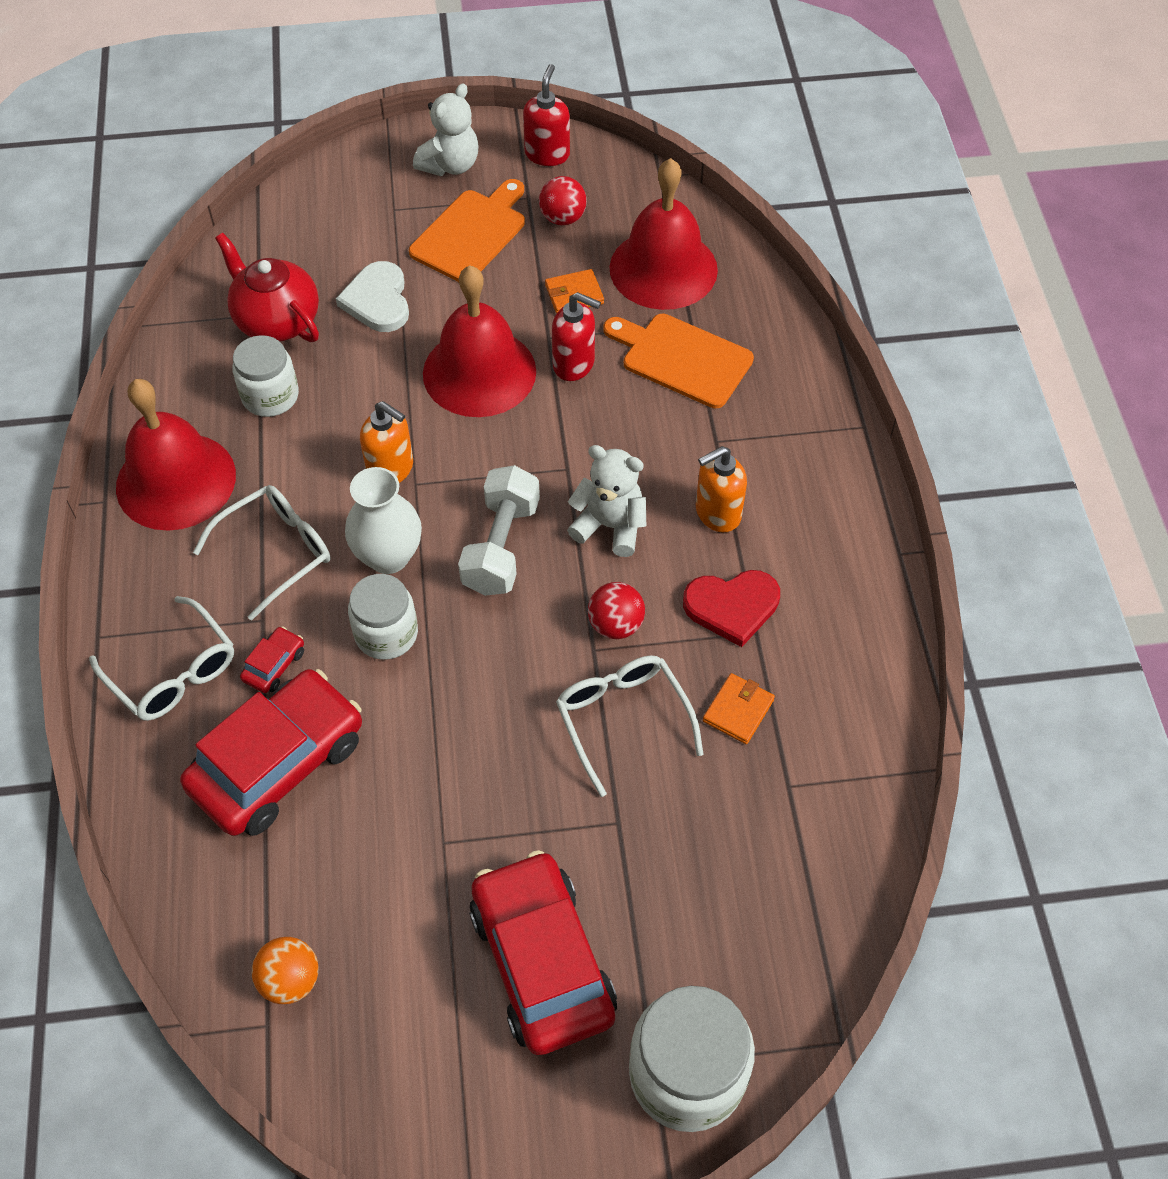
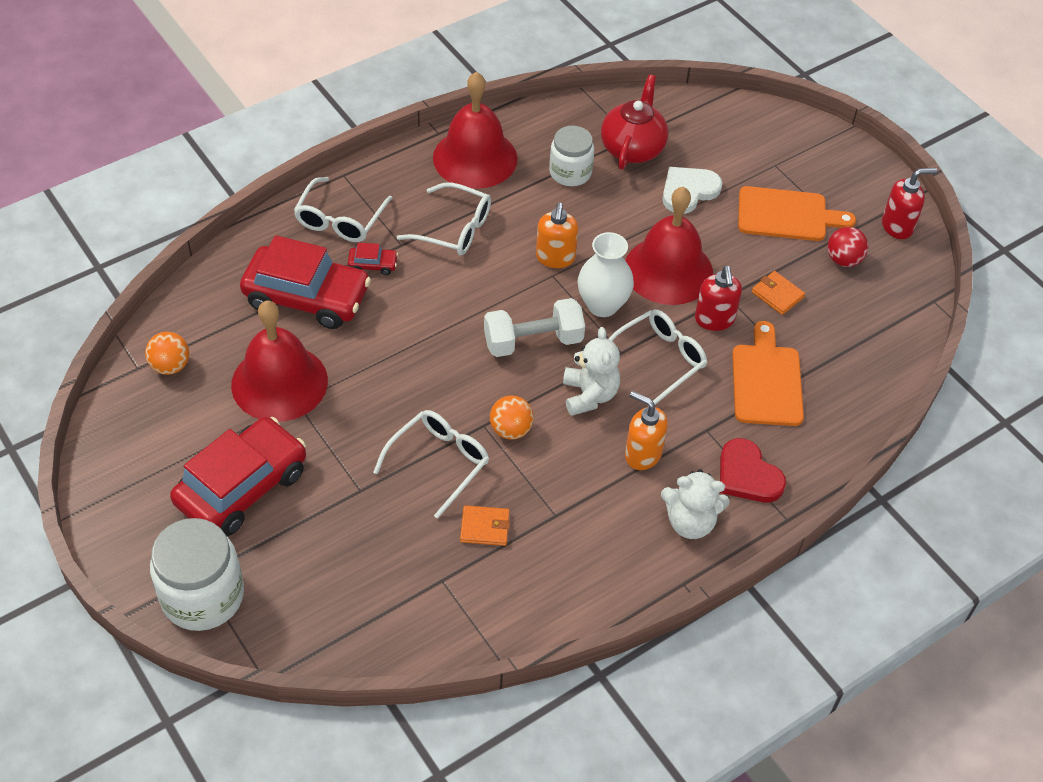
camera: 60 degrees right, 5 degrees down
(386, 634) = (428, 310): white jar -> none
(388, 556) = (487, 286): white vase -> white vase (602, 305)
(450, 165) = (840, 177): white teddy bear -> white teddy bear (690, 522)
(599, 439) = (659, 360): none -> white glasses
(615, 625) = (511, 430): red ball -> orange ball
(663, 268) = (843, 337): red bell -> red bell (279, 382)
(732, 607) = (568, 493): red heart -> red heart (747, 475)

